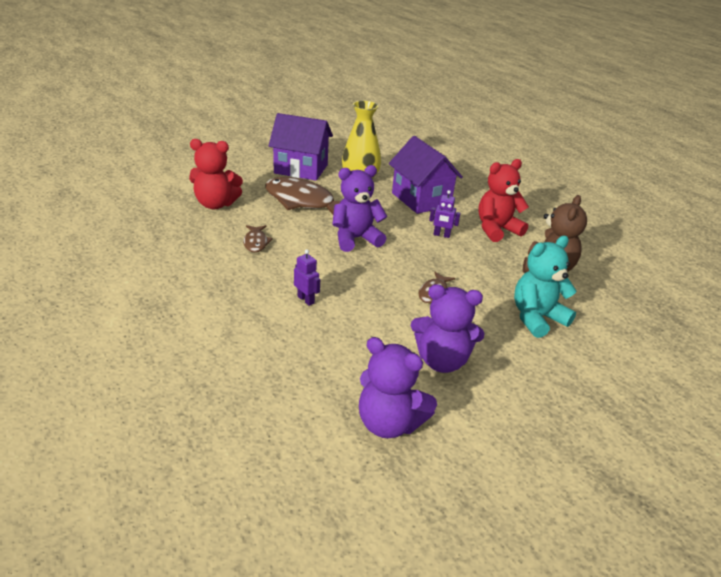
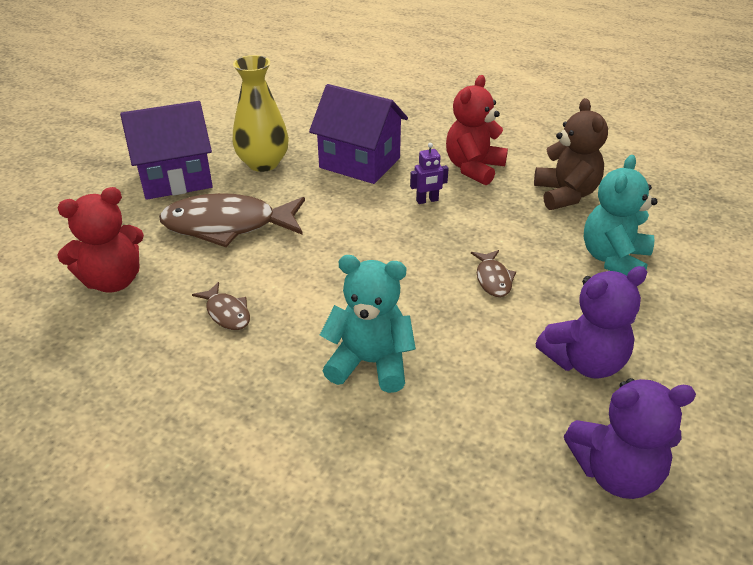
camera: 30 degrees left, 5 degrees up
(306, 300) = (370, 363): purple robot -> turquoise teddy bear
(356, 239) = (341, 249): purple teddy bear -> none

